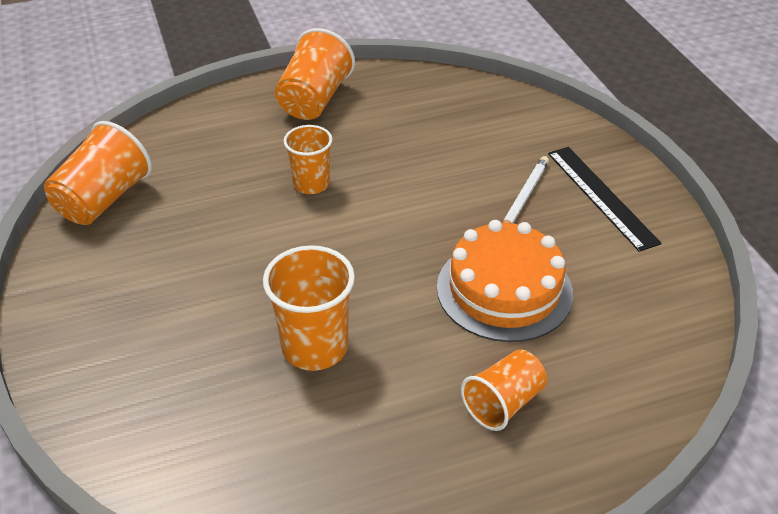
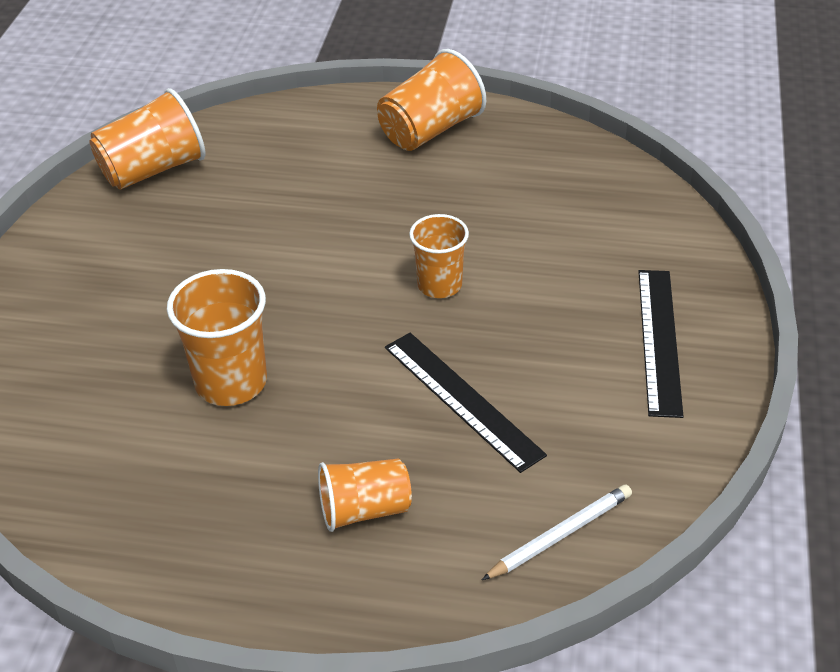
camera: 30 degrees right, 0 degrees up
(311, 184) = (355, 219): orange cup -> orange cup (439, 285)
(504, 290) = (462, 399): orange cake -> black ruler
(524, 197) = (569, 310): white pencil -> white pencil (560, 535)

